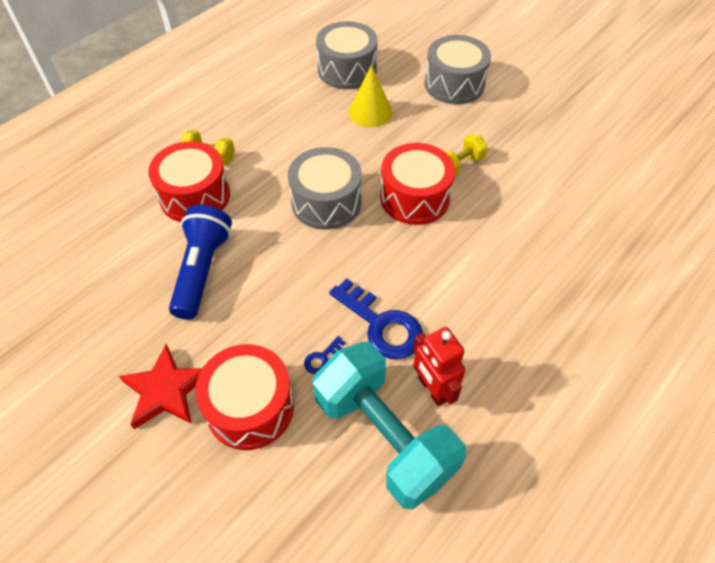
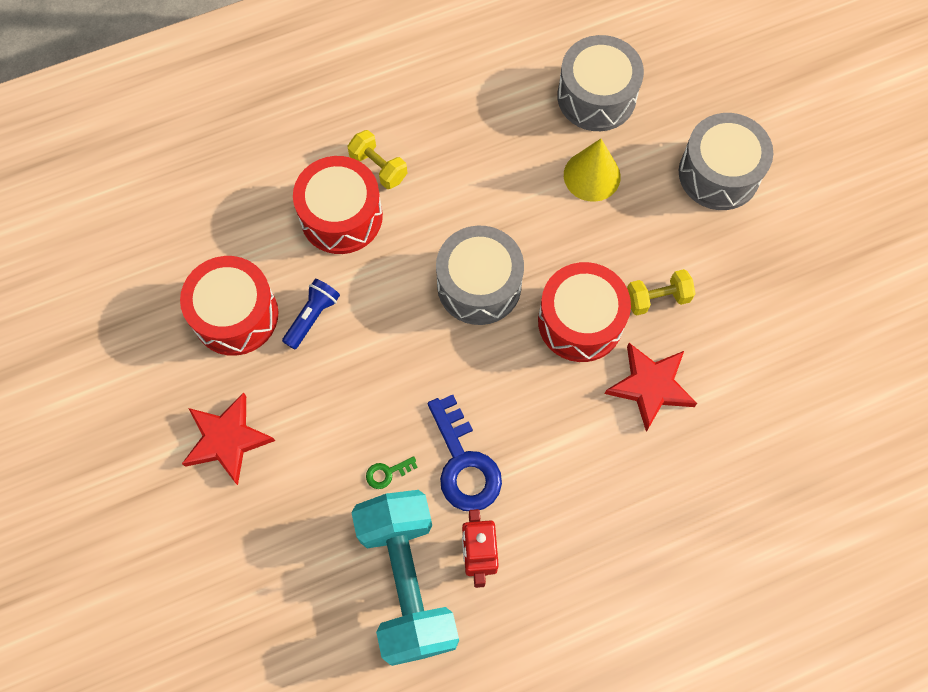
camera: 25 degrees right, 15 degrees up
(202, 270) = (312, 317): blue flashlight -> blue flashlight, size x0.57
(250, 407) = (297, 493): red drum -> red drum (235, 315)
(322, 358) = (387, 473): blue key -> green key
(490, 219) = (650, 386): none -> red star

